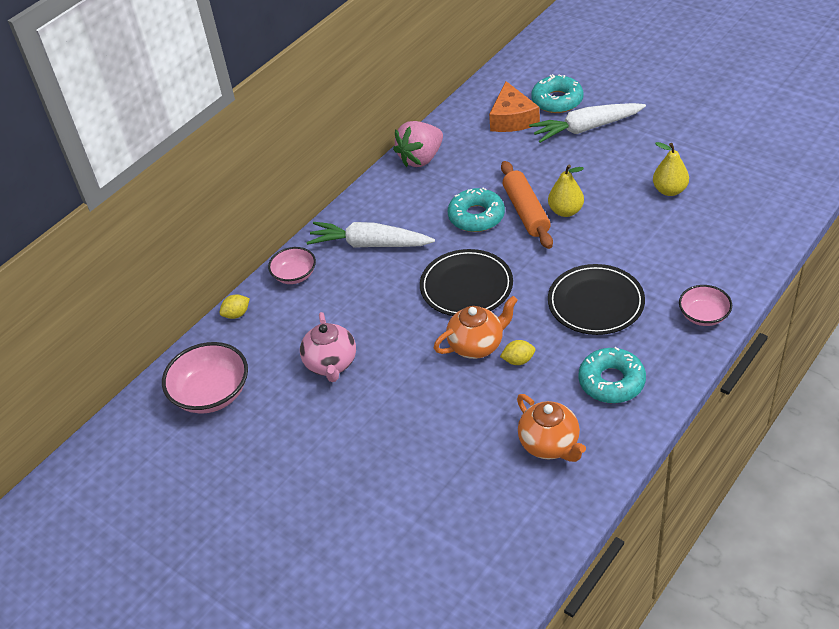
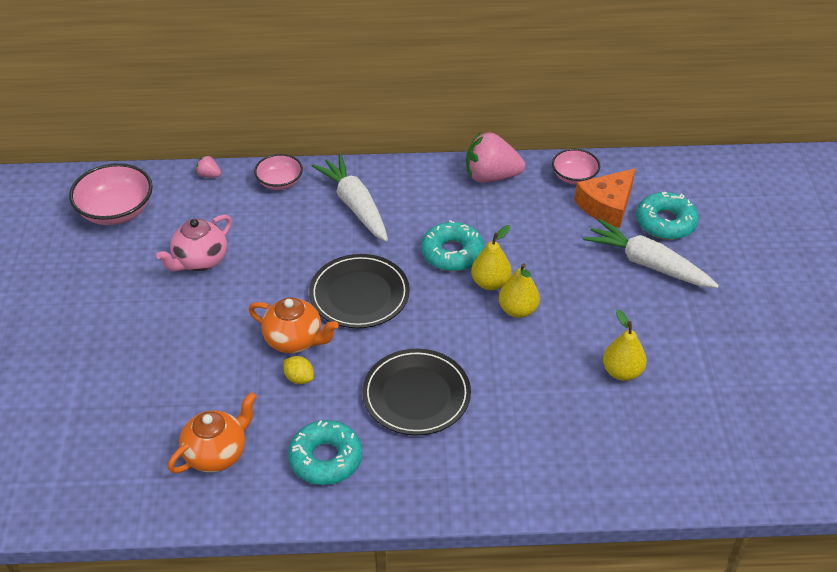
camera: 45 degrees right, 0 degrees up
(236, 314) = (209, 175): yellow lemon -> pink strawberry
(526, 212) = (490, 283): orange rolling pin -> yellow pear
(550, 445) = (217, 453): orange teapot -> orange teapot turned 150 degrees counterclockwise
(703, 315) = (469, 486): pink bowl -> pink bowl (574, 177)

